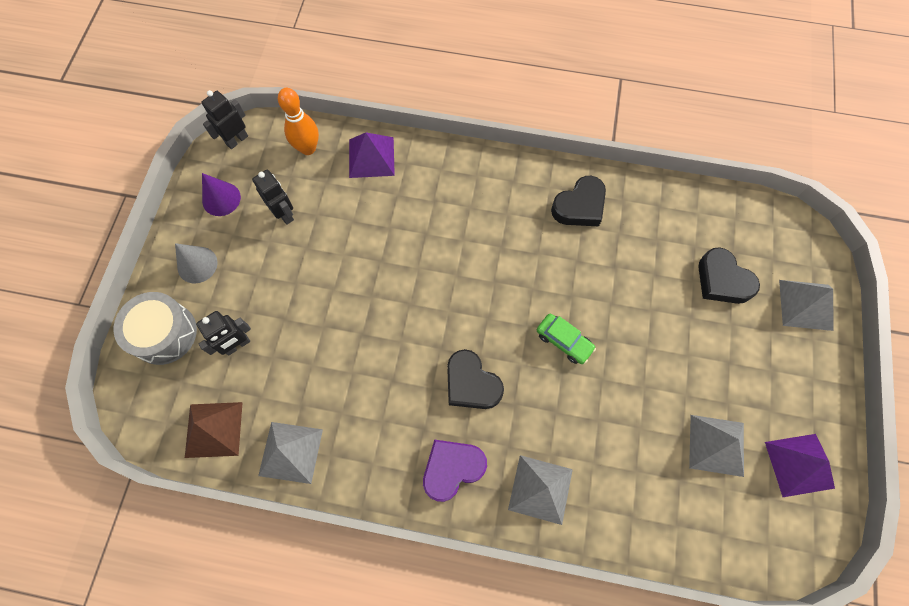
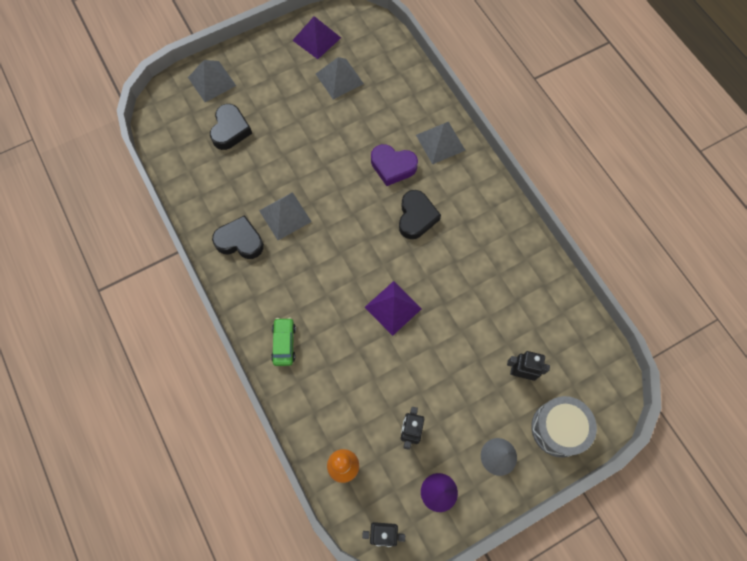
camera: 130 degrees left, 0 degrees up
(213, 429) = (577, 337): brown pyramid -> none
(291, 452) = (545, 281): grey pyramid -> grey pyramid (285, 216)
(371, 157) = (312, 411): purple pyramid -> purple pyramid (393, 308)
(452, 469) = (471, 191): purple heart -> purple heart (393, 166)
(564, 341) = (345, 187): green car -> green car (284, 343)

